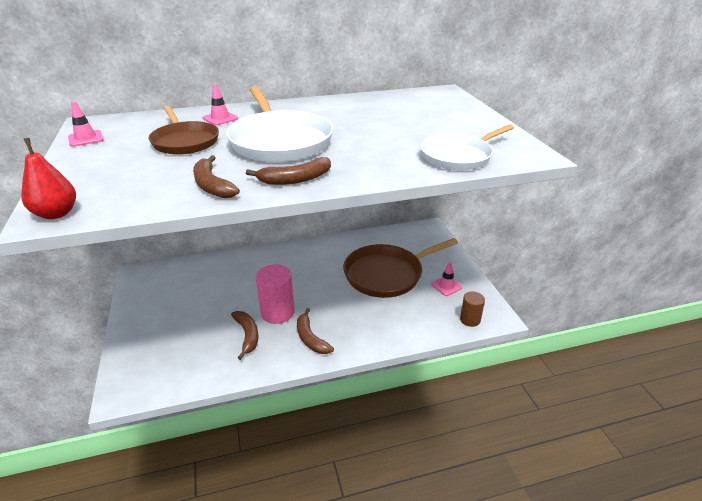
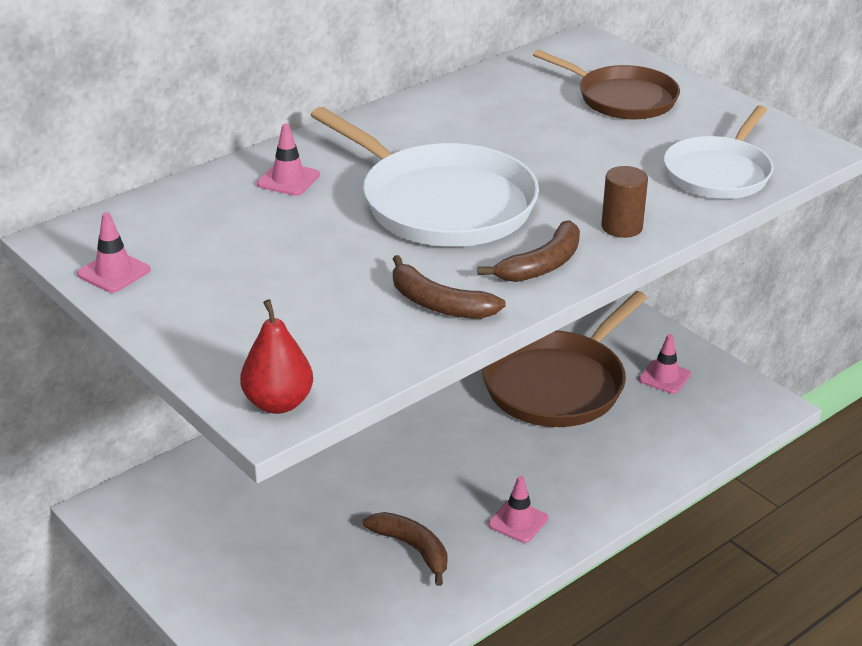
camera: 25 degrees left, 0 degrees up
(185, 141) = (292, 238): brown pan -> brown pan (622, 98)
(277, 312) = (430, 498): pink cylinder -> none
(310, 338) = (518, 521): brown banana -> pink traffic cone
(470, 320) = (733, 420): brown cylinder -> brown cylinder (621, 227)

